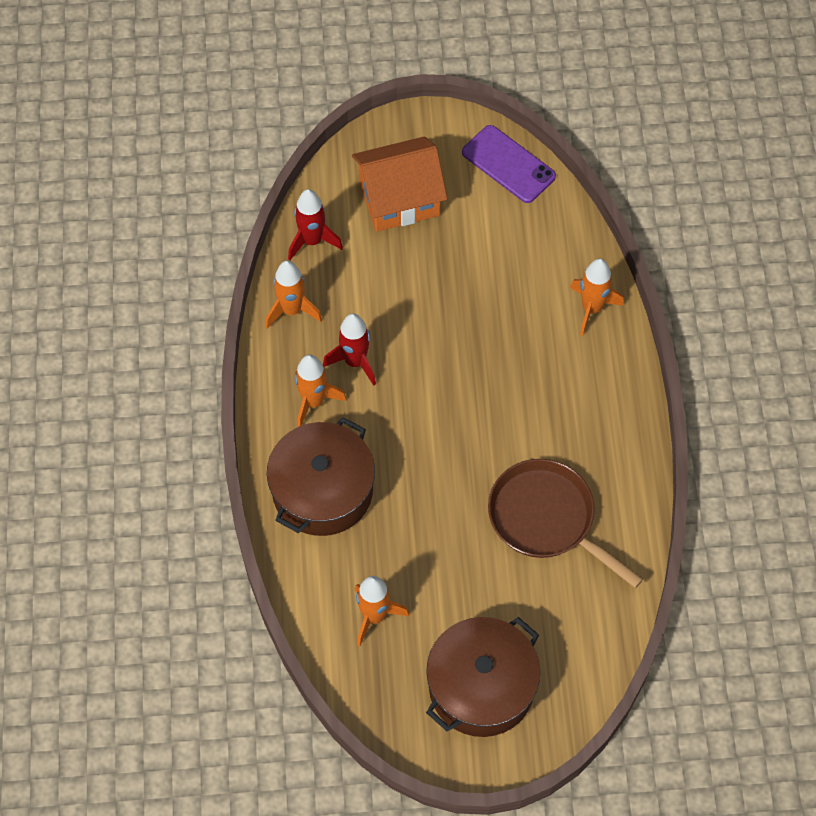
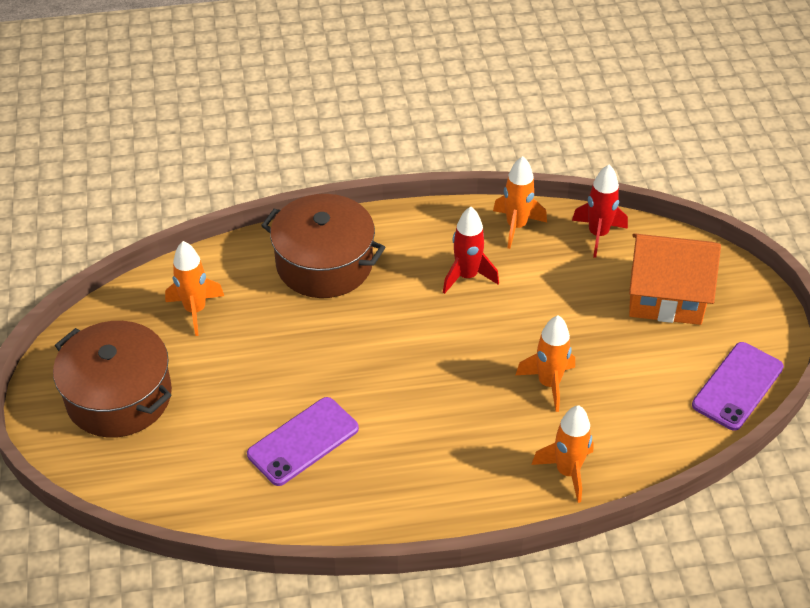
camera: 85 degrees right, 15 degrees down
(313, 402) = (418, 250): orange rocket -> orange rocket (549, 383)
(399, 199) = (666, 297): orange house -> orange house turned 60 degrees counterclockwise
(546, 519) = (303, 441): brown pan -> purple phone

